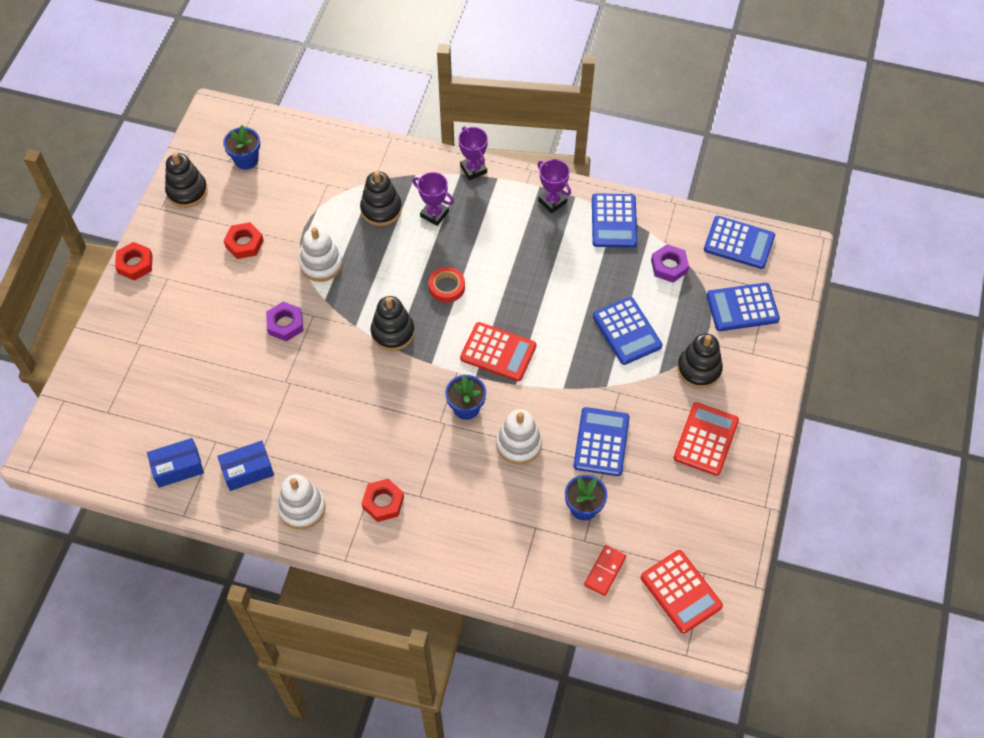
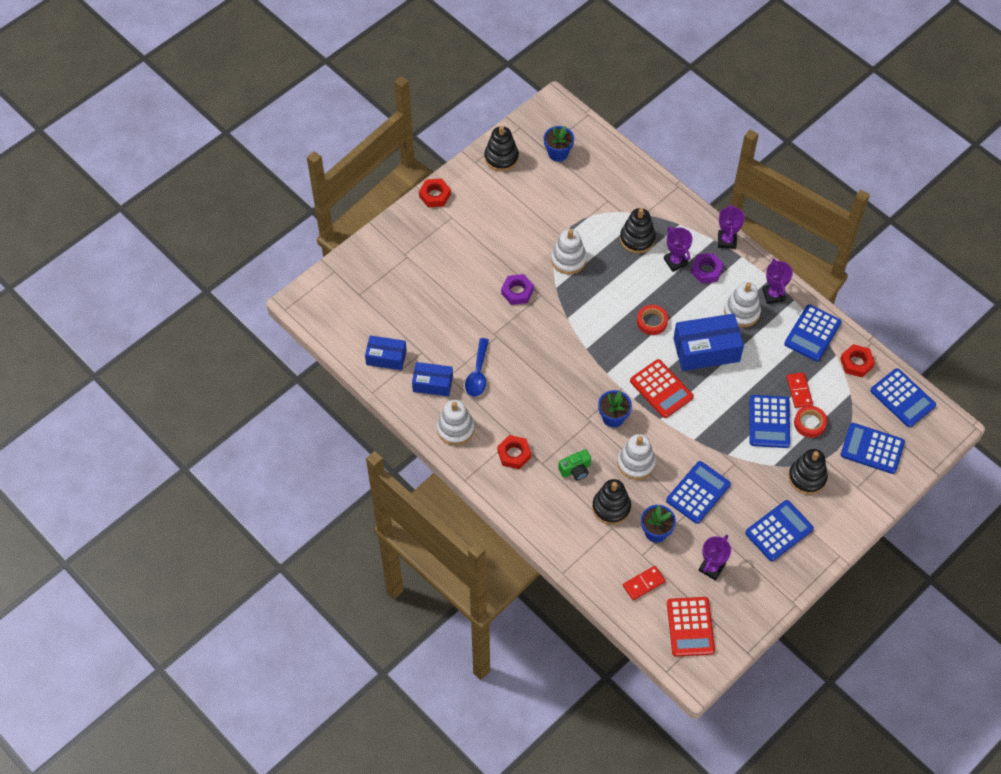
camera: 30 degrees right, 0 degrees up
(244, 243) = (521, 217): red nut -> red nut (856, 363)
(292, 434) = (478, 373): none -> blue spoon
(393, 332) = (591, 336): black stacking toy -> black stacking toy (611, 507)
(460, 485) = (575, 470): none -> green camera
(519, 289) = (706, 350): none -> blue box
(532, 233) = (741, 312): none -> white stacking toy
(636, 285) = (799, 391): none -> red domino
(663, 515) = (711, 568): none -> purple trophy
(667, 312) = (809, 423): none -> red tape
(669, 266) = (834, 389): purple nut -> purple nut (706, 270)
(706, 439) = (779, 531): red calculator -> blue calculator

